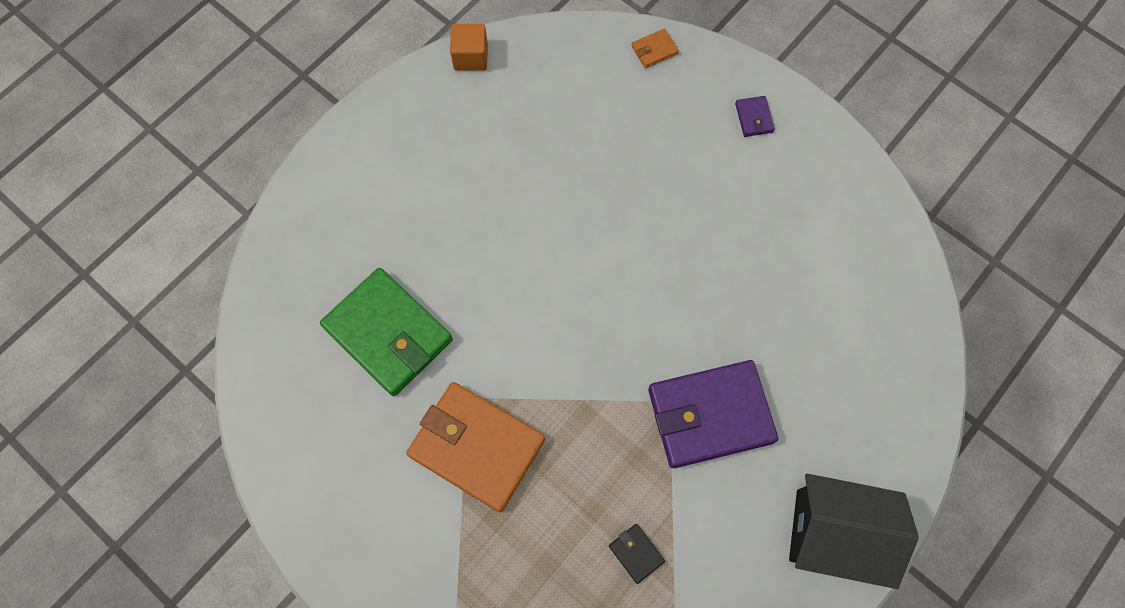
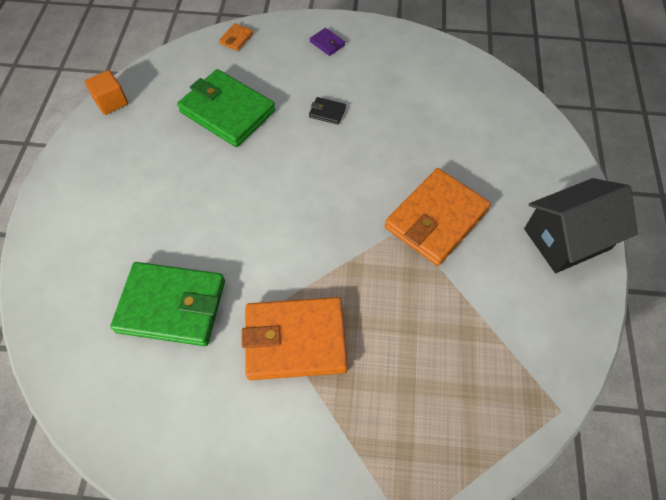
camera: 35 degrees left, 10 degrees down
(581, 143) = (227, 111): none -> green wallet
(636, 553) = (459, 335): black wallet -> black wallet (327, 112)
(710, 415) = (436, 219): purple wallet -> orange wallet

